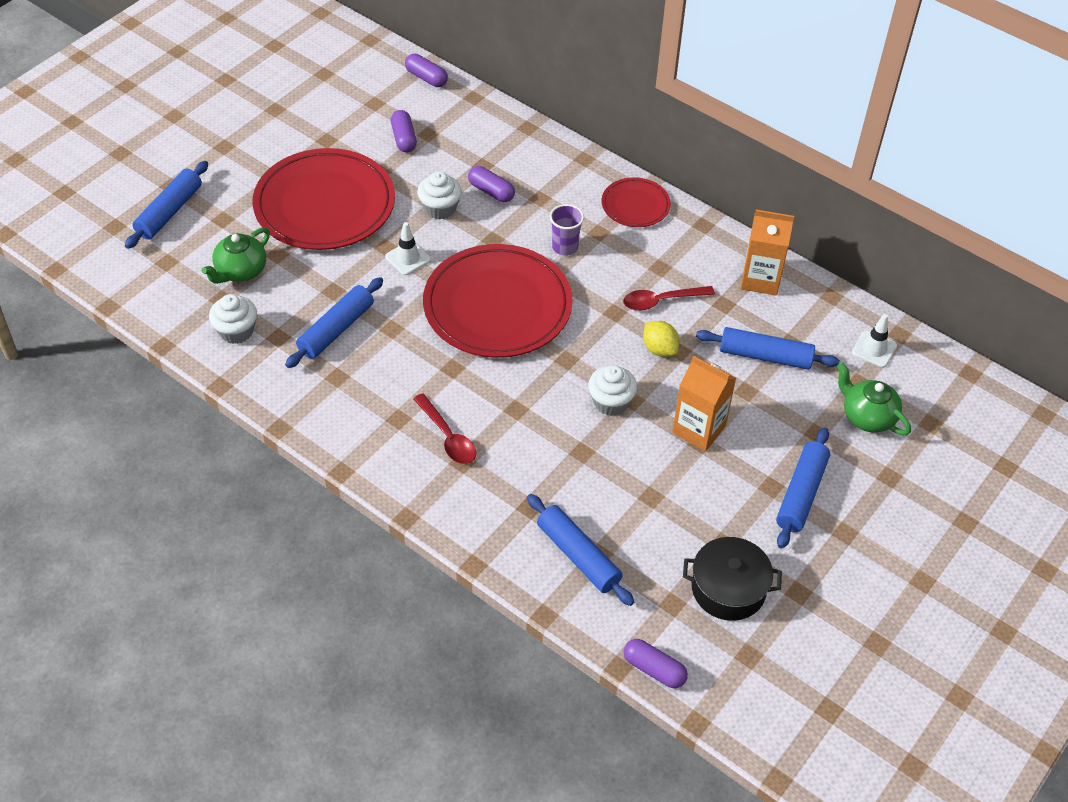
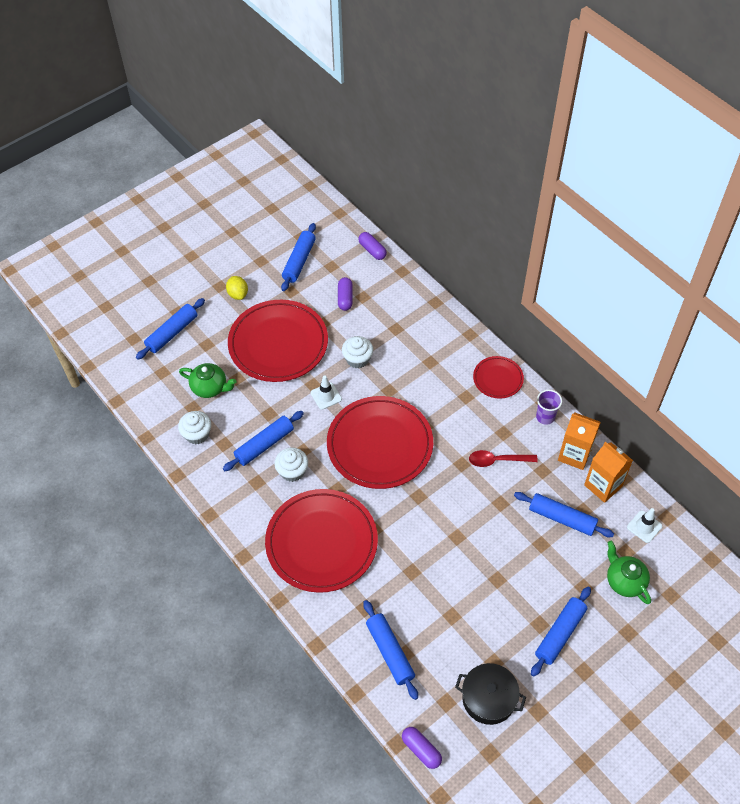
camera: 15 degrees right, 5 degrees up
(240, 271) = (210, 387): green teapot -> green teapot turned 120 degrees counterclockwise
(329, 103) = (299, 261): none -> blue rolling pin
(448, 437) = (321, 542): red spoon -> red plate
(491, 191) = (397, 351): purple capsule -> none
(565, 247) = (438, 405): purple cup -> purple cup (545, 417)
(611, 402) = (441, 535): white cupcake -> white cupcake (292, 471)
(659, 349) = (486, 499): yellow lemon -> yellow lemon (238, 294)
(699, 429) = (499, 568): orange carton -> orange carton (603, 485)

